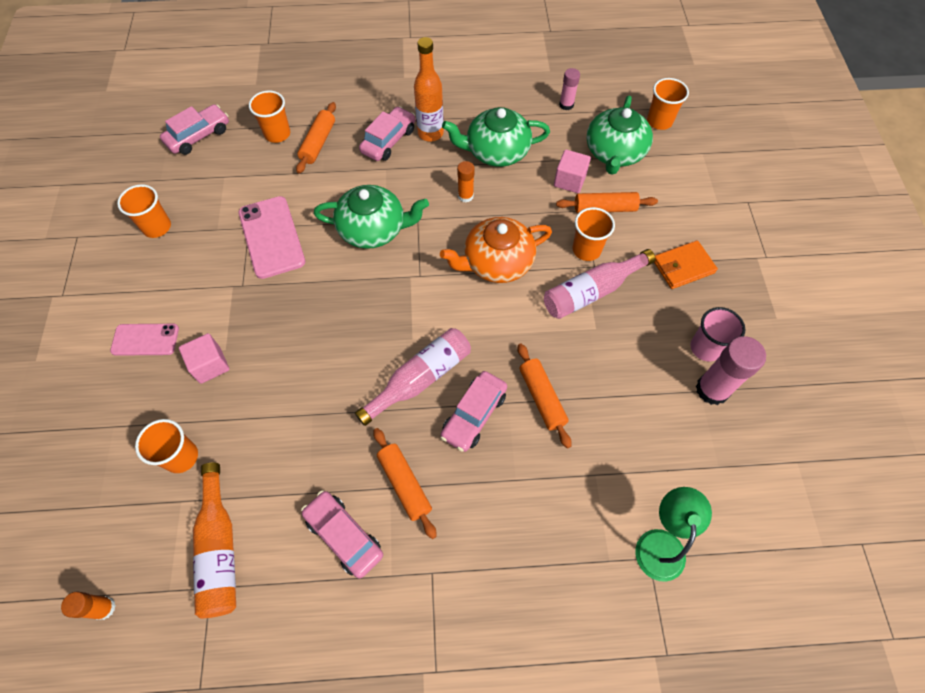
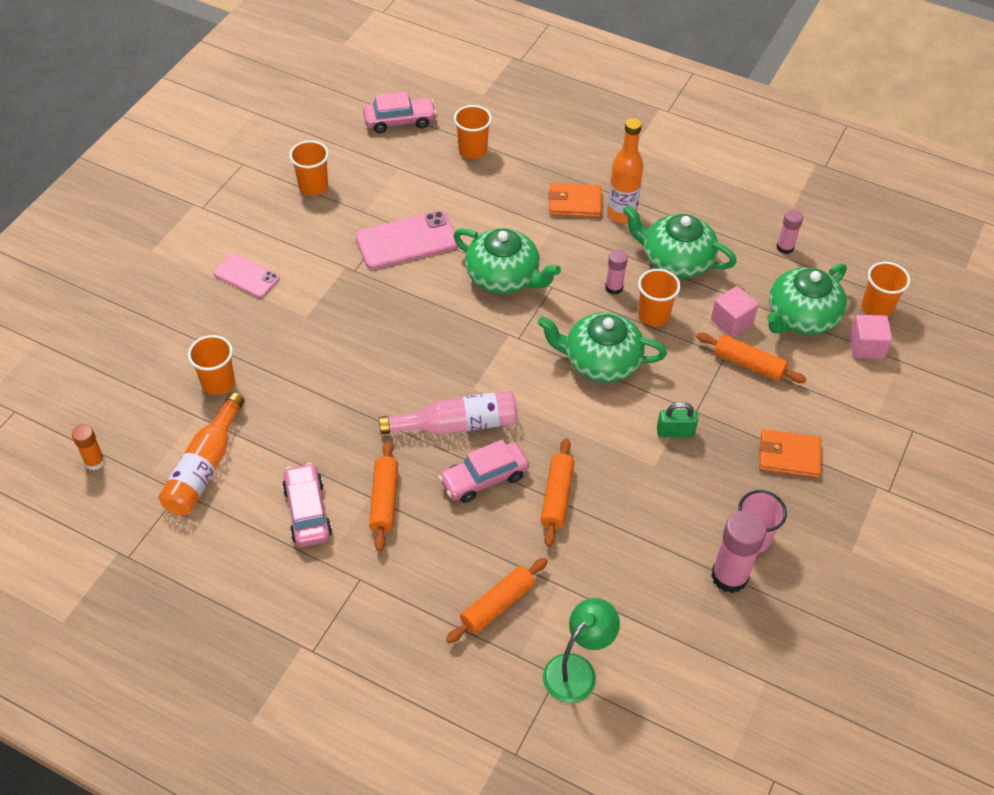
camera: 30 degrees right, 10 degrees down
(210, 365) = (286, 323): pink cube -> pink cube (866, 346)
(271, 237) = (407, 241): pink phone -> pink phone turned 60 degrees clockwise
(318, 143) = (505, 175): orange rolling pin -> orange rolling pin (497, 605)
(388, 141) = (574, 203): pink car -> orange wallet
(465, 196) = (614, 287): orange glue stick -> pink glue stick
(496, 262) = (600, 361): orange teapot -> green teapot
(586, 250) = (699, 392): orange cup -> orange cup (653, 315)
(591, 291) = (675, 432): pink bottle -> green padlock

